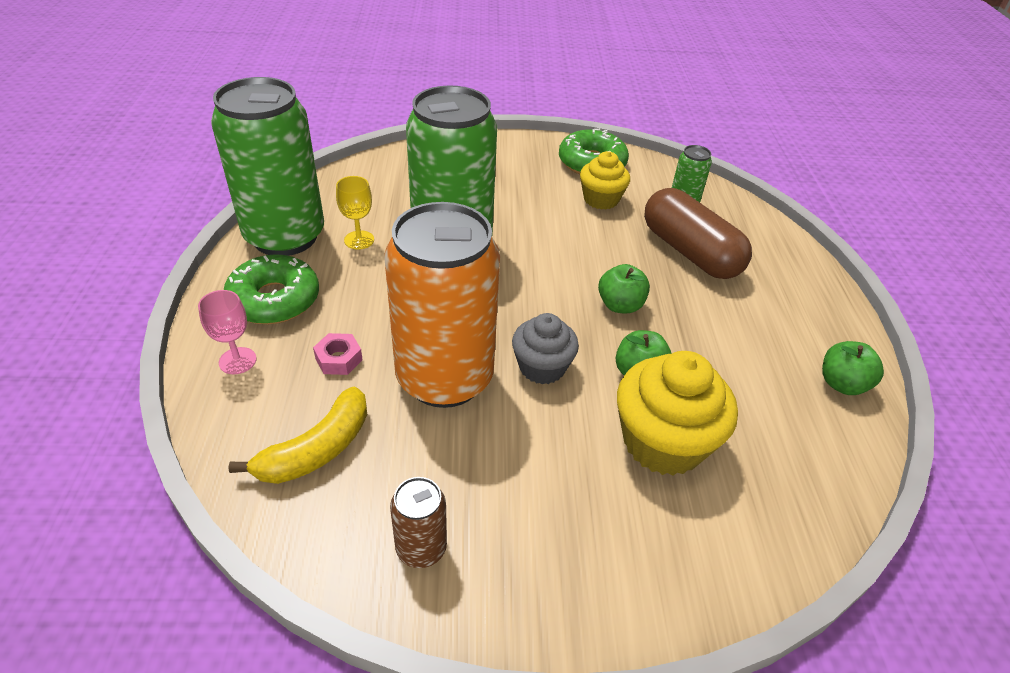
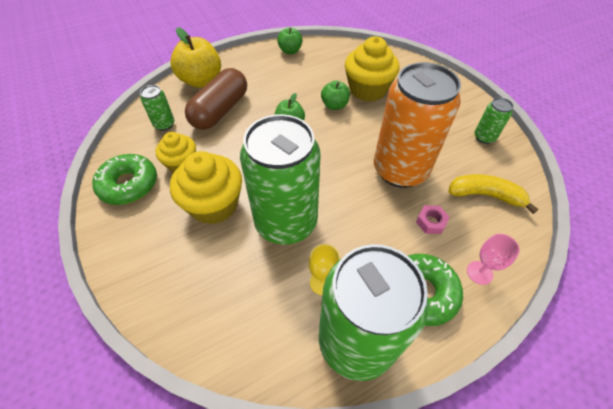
camera: 115 degrees left, 10 degrees up
(421, 548) = (484, 137): brown can -> green can
(520, 205) = (214, 204): none -> yellow cupcake
(542, 367) = (360, 138): grey cupcake -> none
(775, 254) = (201, 80): none -> yellow apple

